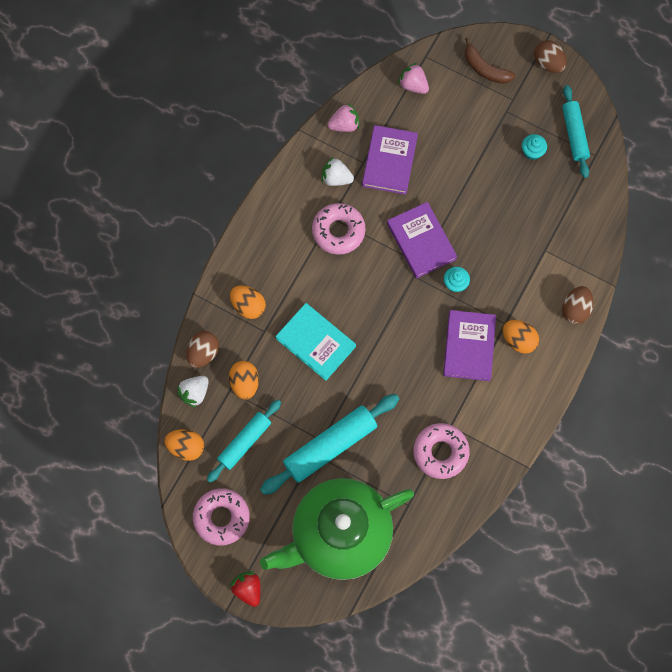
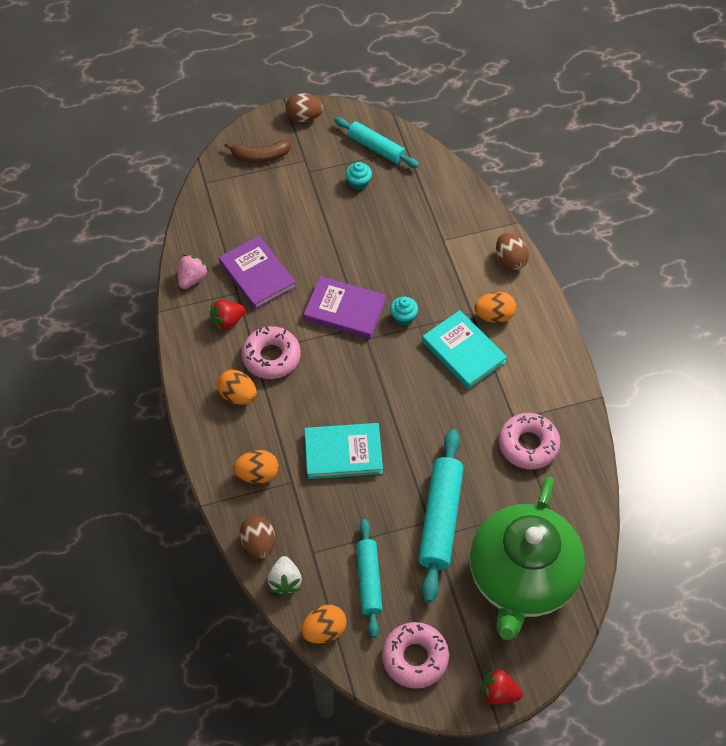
camera: 45 degrees left, 15 degrees down
(245, 383) = (319, 535): orange egg -> orange egg (238, 395)
(336, 178) = (227, 321): white strawberry -> red strawberry
(413, 85) = (217, 209): pink strawberry -> none
(469, 346) = (463, 351): purple book -> turquoise book

